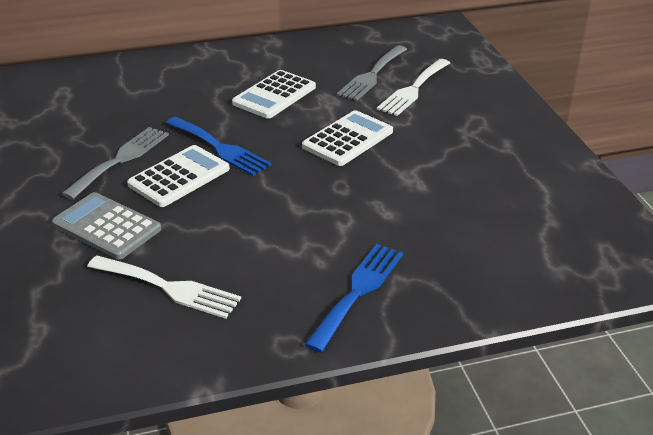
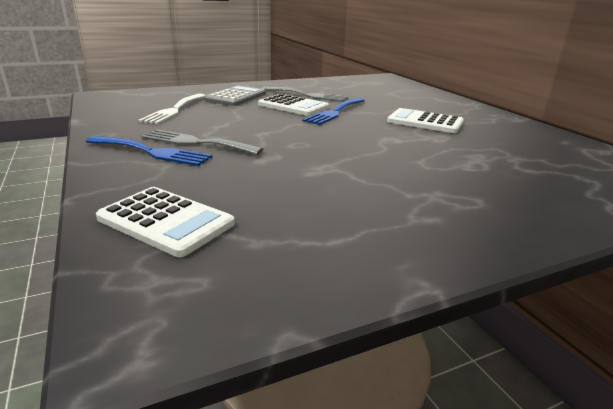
camera: 80 degrees right, 10 degrees down
(347, 139) = (375, 145): white calculator -> white calculator (166, 221)
(372, 75) = (506, 151): grey fork -> grey fork (196, 143)
(413, 89) = (501, 169): white fork -> none

